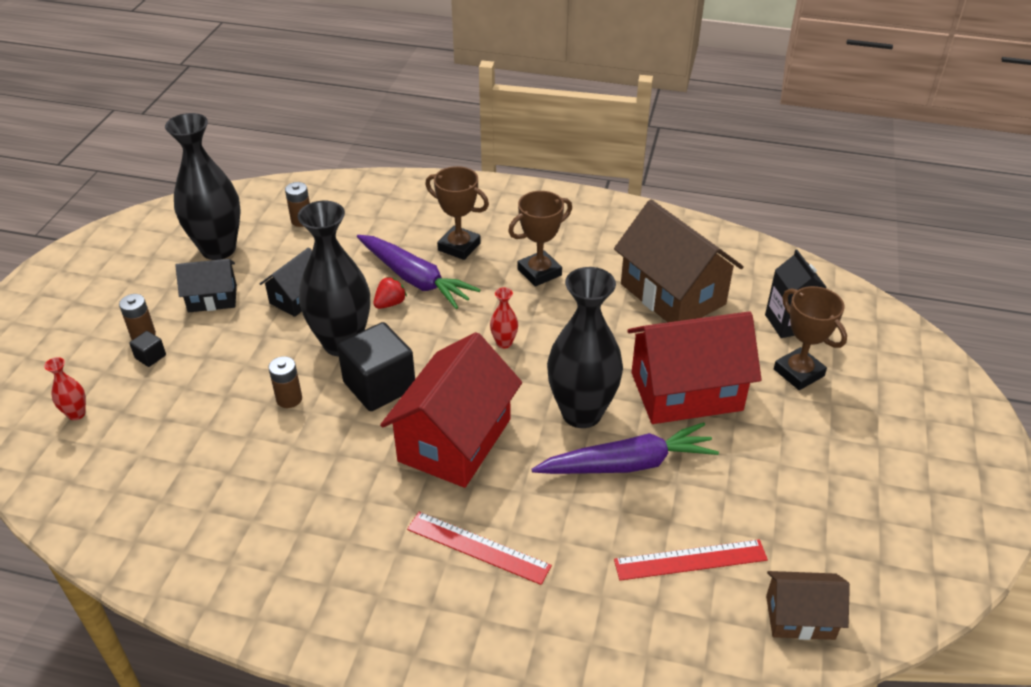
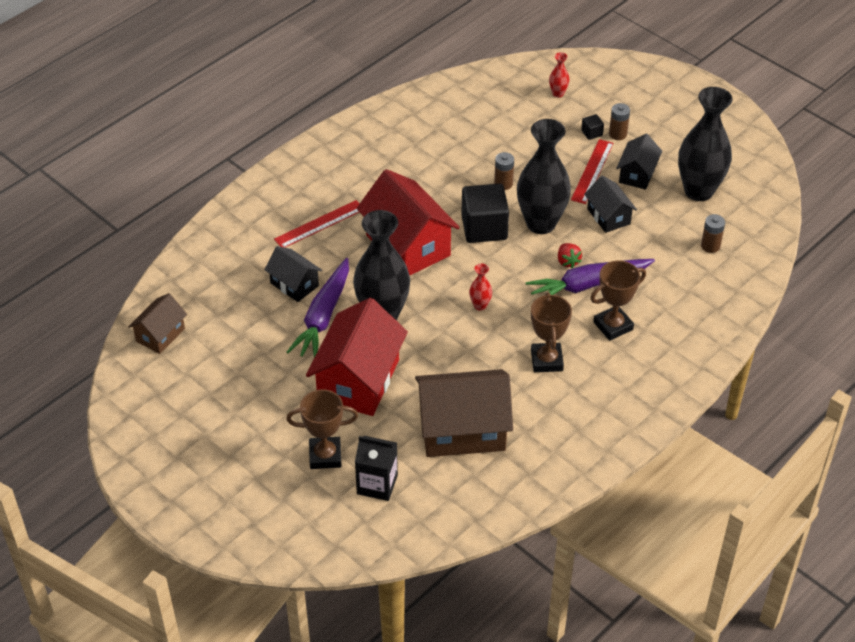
camera: 120 degrees right, 5 degrees up
(601, 518) = (294, 284): none -> black house
(690, 560) = (234, 309): red ruler -> red ruler (592, 171)

